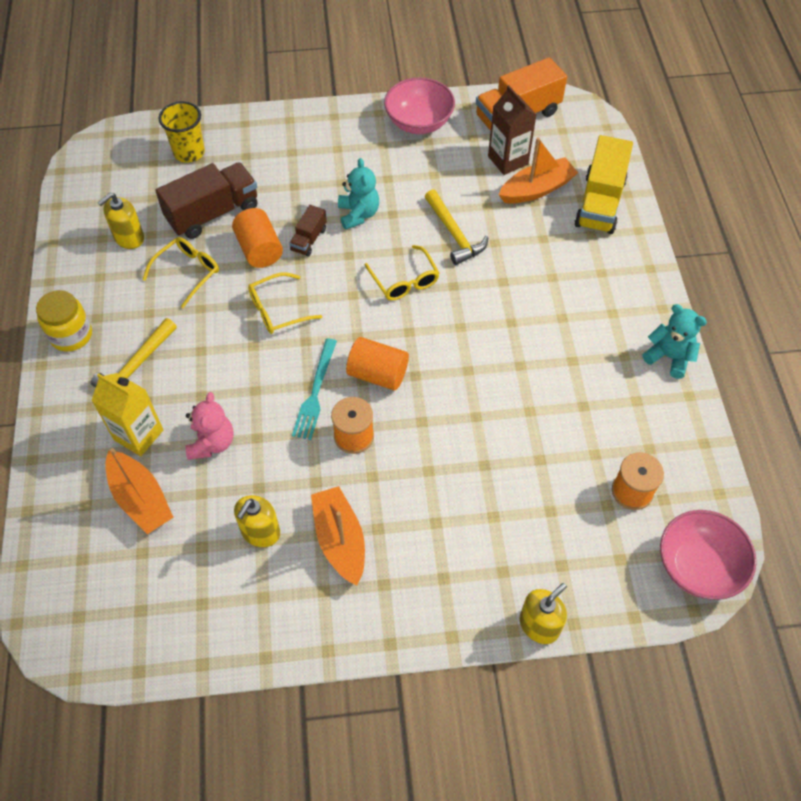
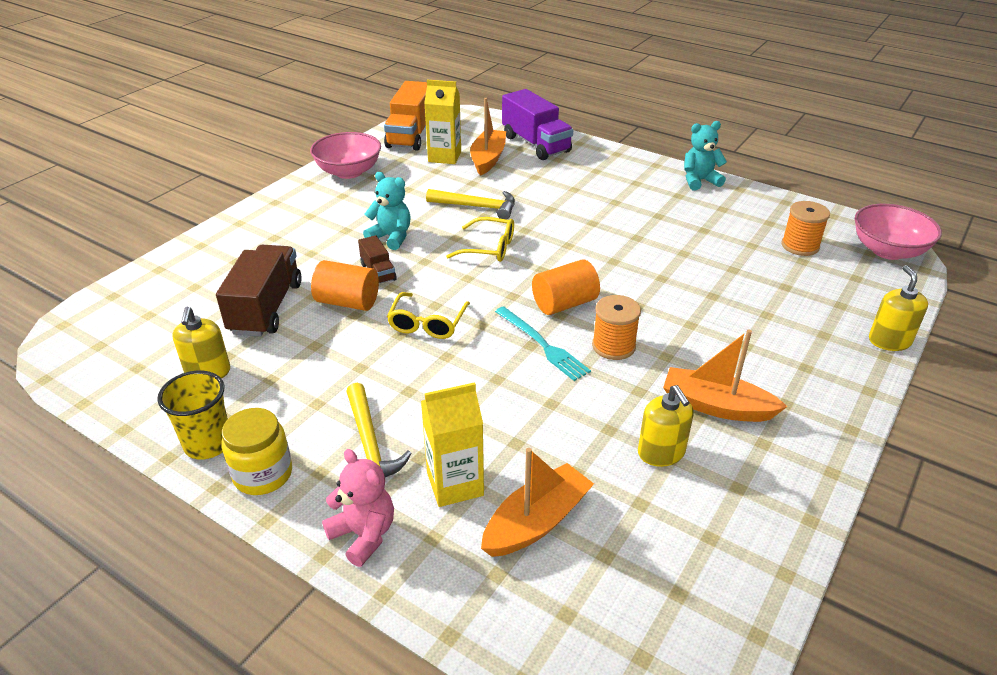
camera: 50 degrees left, 20 degrees down
(140, 498) = (536, 522): orange boat -> orange boat turned 45 degrees counterclockwise
(188, 272) = (308, 355): yellow glasses -> none
(189, 152) = (175, 288): yellow cup -> yellow cup (208, 444)
(212, 443) = (524, 435): pink teddy bear -> pink teddy bear (364, 535)
(508, 160) = (444, 157): brown carton -> yellow carton
(599, 203) = (536, 144): yellow truck -> purple truck

